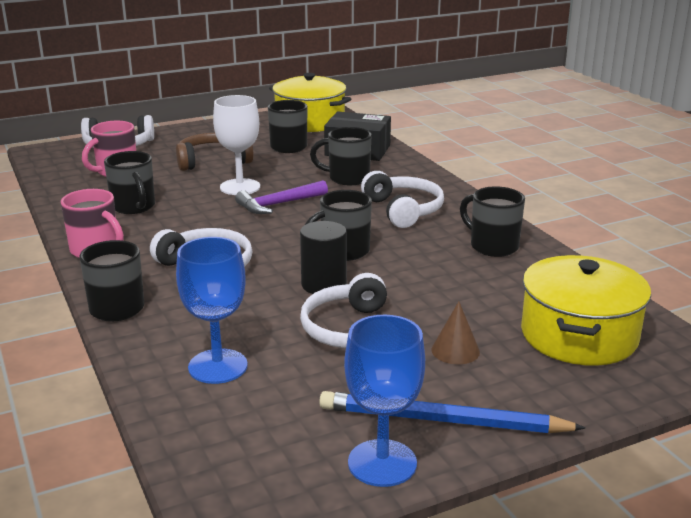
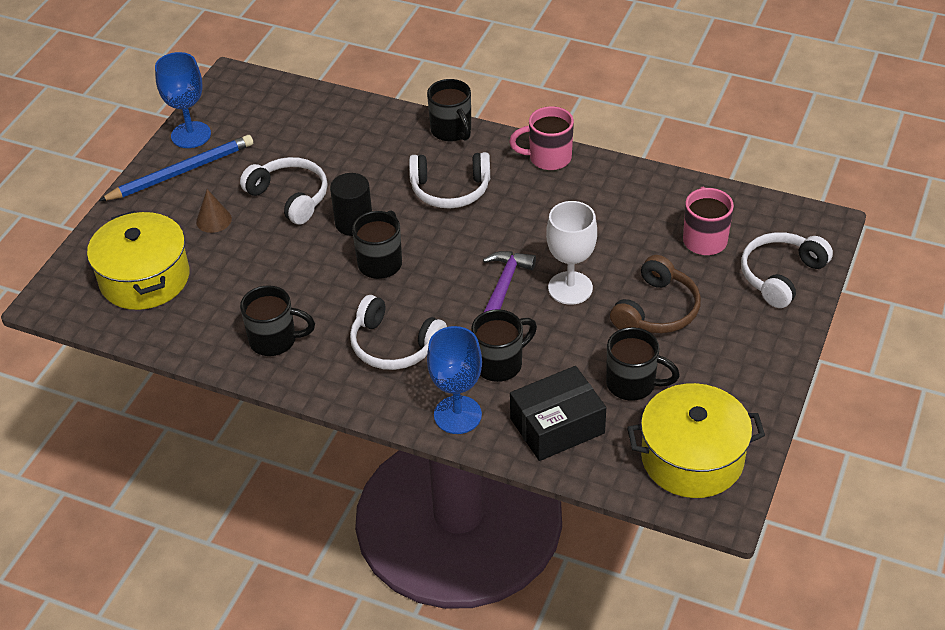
camera: 140 degrees right, 20 degrees up
(134, 207) = (605, 211): black mug -> none
(218, 366) = (336, 132): blue goblet -> blue goblet (457, 415)

